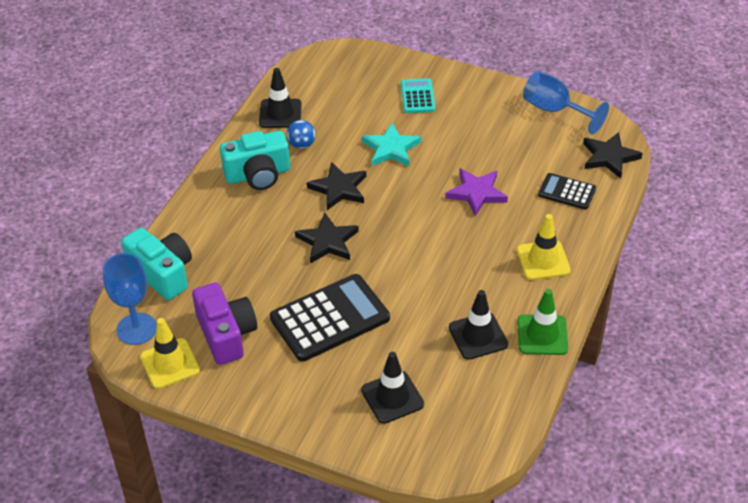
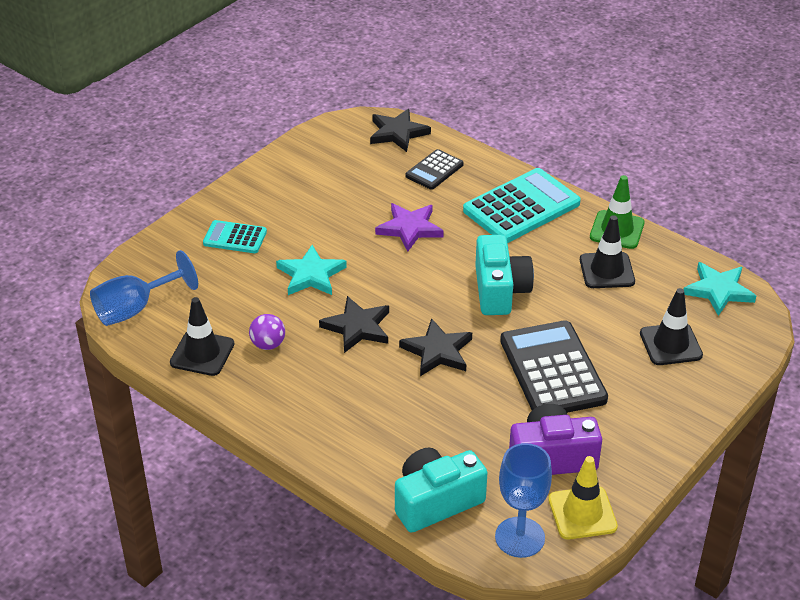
camera: 75 degrees left, 5 degrees down
(258, 174) = (302, 390): turquoise camera -> turquoise camera (500, 290)
(301, 145) = (268, 344): blue ball -> purple ball
(485, 426) = (718, 290): none -> turquoise star
(543, 260) = (521, 207): yellow traffic cone -> turquoise calculator
(554, 110) = (311, 149): blue goblet -> blue goblet (135, 309)

